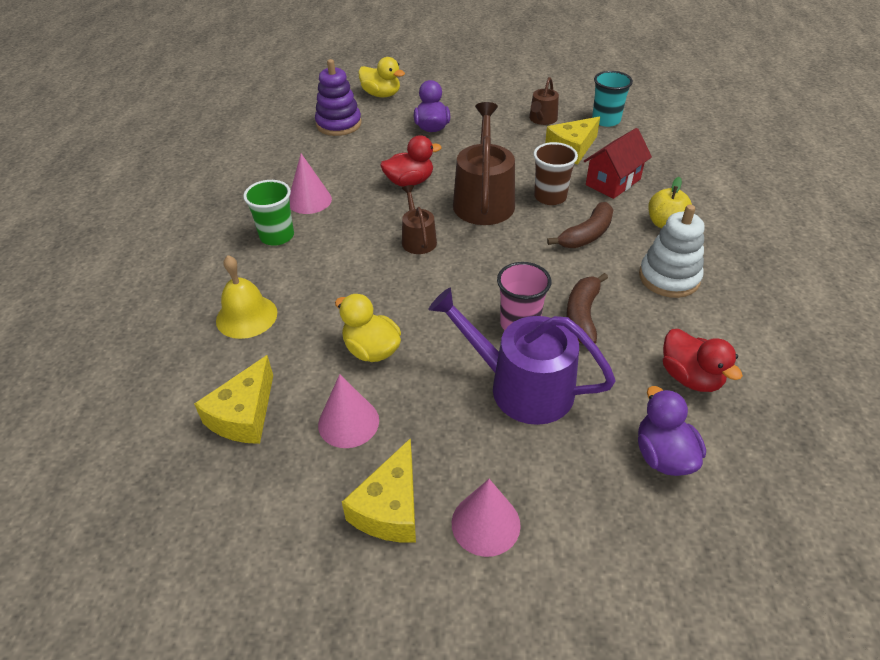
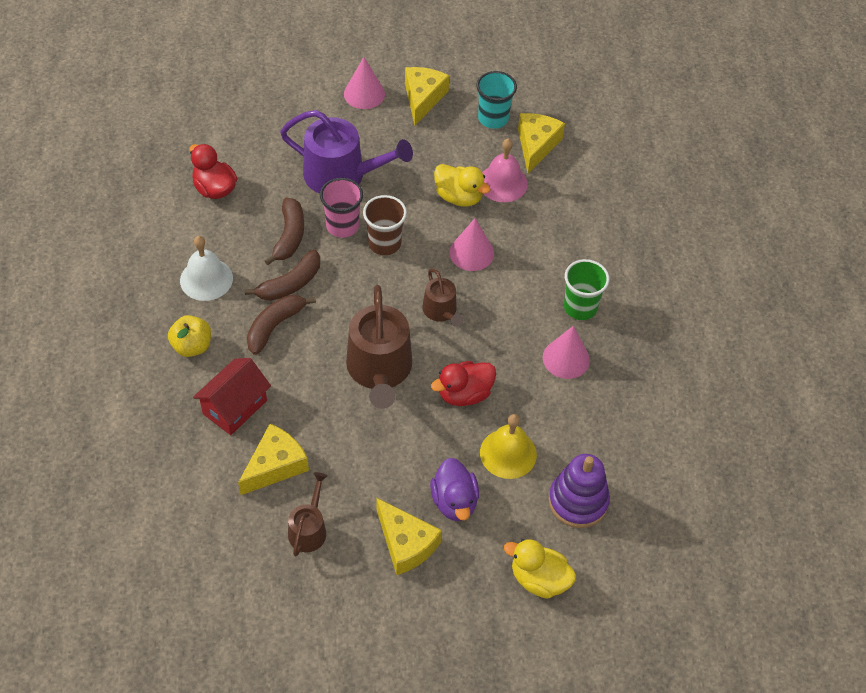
camera: 170 degrees right, 10 degrees up
(246, 316) = (570, 220): yellow bell -> yellow bell (508, 453)
(310, 365) = (502, 183): none -> pink bell
(348, 422) = (462, 144): pink cone -> pink cone (471, 253)
(471, 111) = (406, 544): none -> yellow cheese
(550, 197) = (307, 379): brown cup -> brown cup (384, 243)
(575, 269) = (290, 284): none -> brown banana
(606, 120) = (223, 532): turquoise cup -> turquoise cup (493, 118)
(663, 455) = (248, 135): purple duck -> none
(669, 277) = (206, 279): white stacking toy -> white bell

